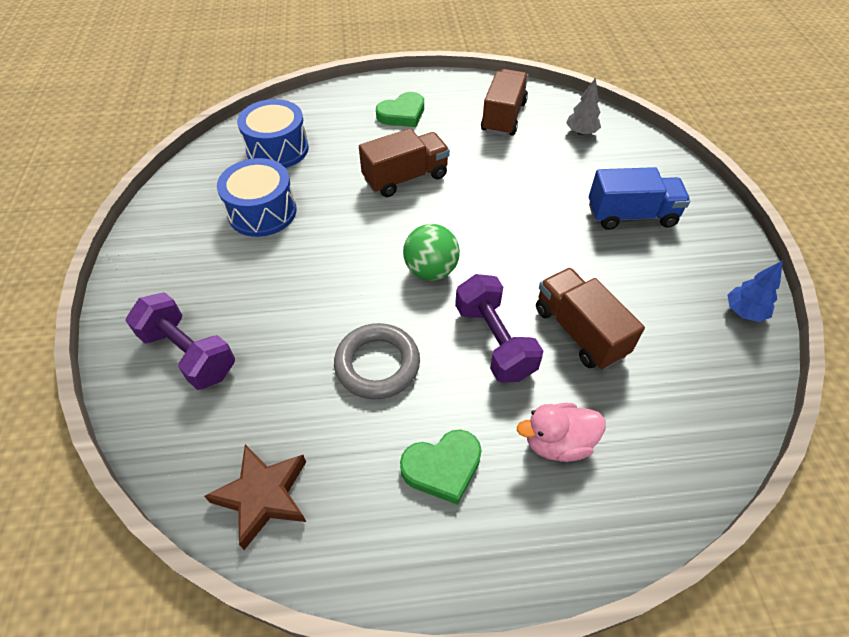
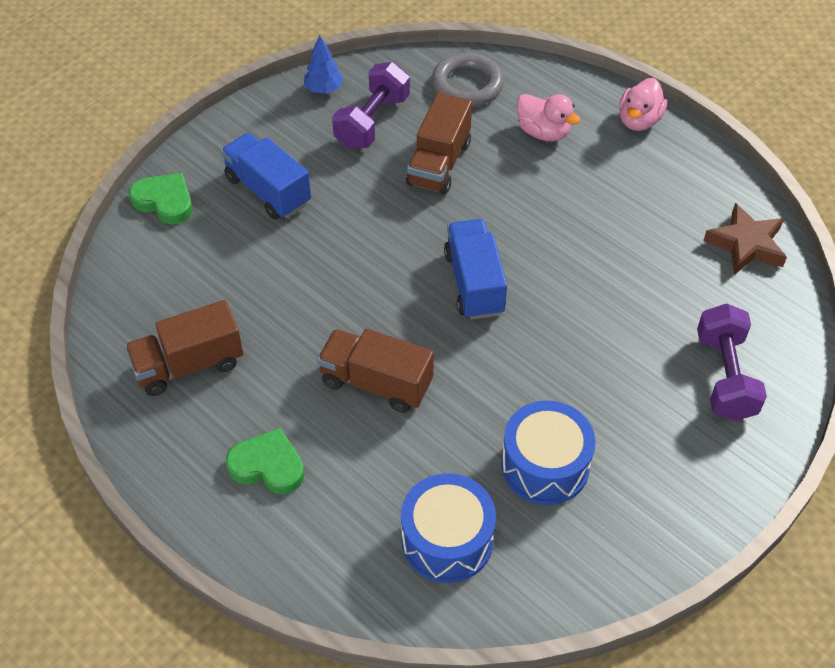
camera: 130 degrees left, 0 degrees up
(377, 364) = (596, 255): grey ring -> grey ring (467, 85)
(431, 270) = (474, 283): green ball -> blue truck
(442, 467) = (624, 174): green heart -> green heart (164, 201)
(494, 341) = (500, 204): purple dumbbell -> purple dumbbell (372, 122)
(503, 554) = (639, 121): none -> pink duck
(581, 132) = (161, 284): grey tree -> none

